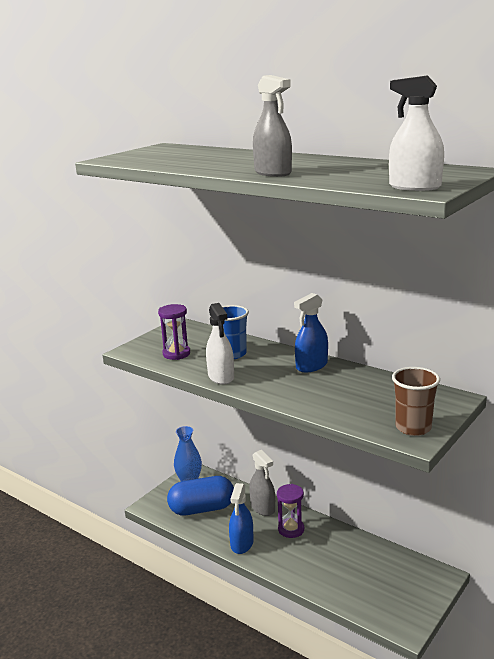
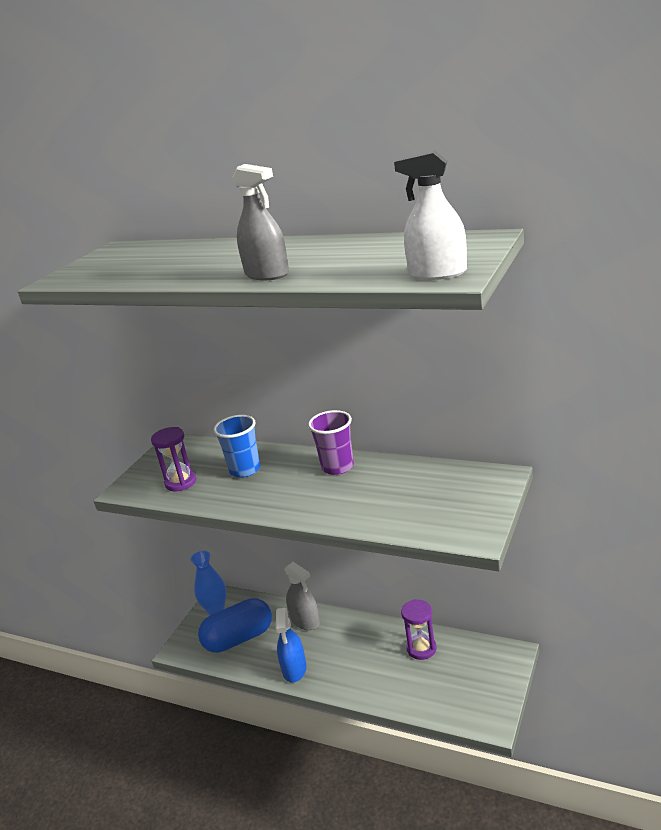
camera: 10 degrees left, 5 degrees up
(221, 377) = (241, 502): white spray bottle -> none
(291, 529) = (342, 639): purple hourglass -> purple hourglass (421, 649)
(311, 366) = (337, 467): blue spray bottle -> purple cup
(413, 428) = (469, 522): brown cup -> none

